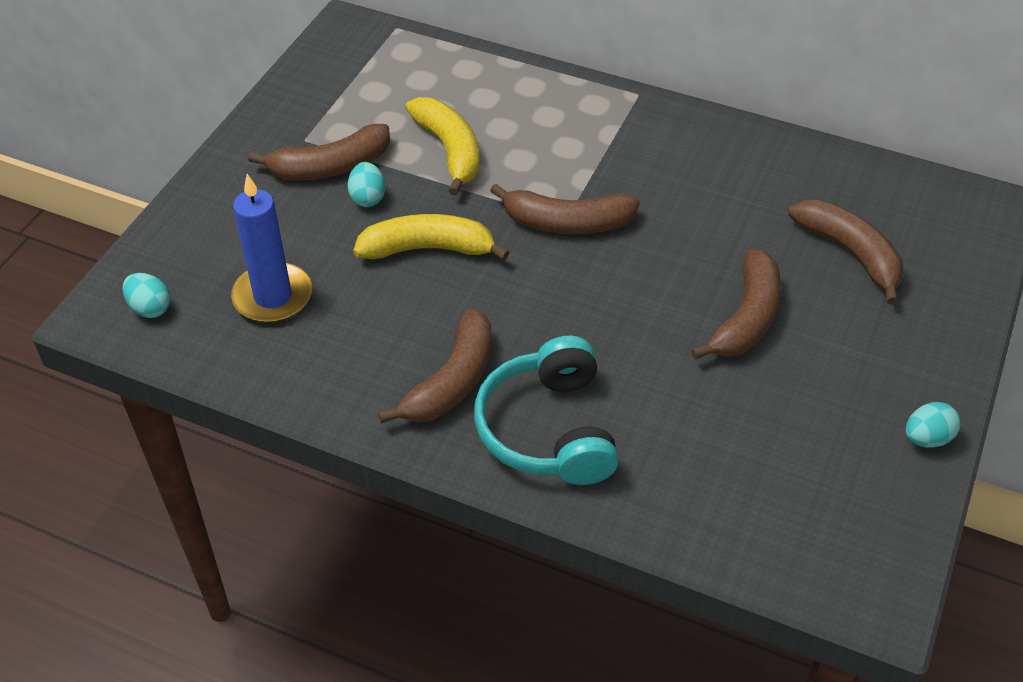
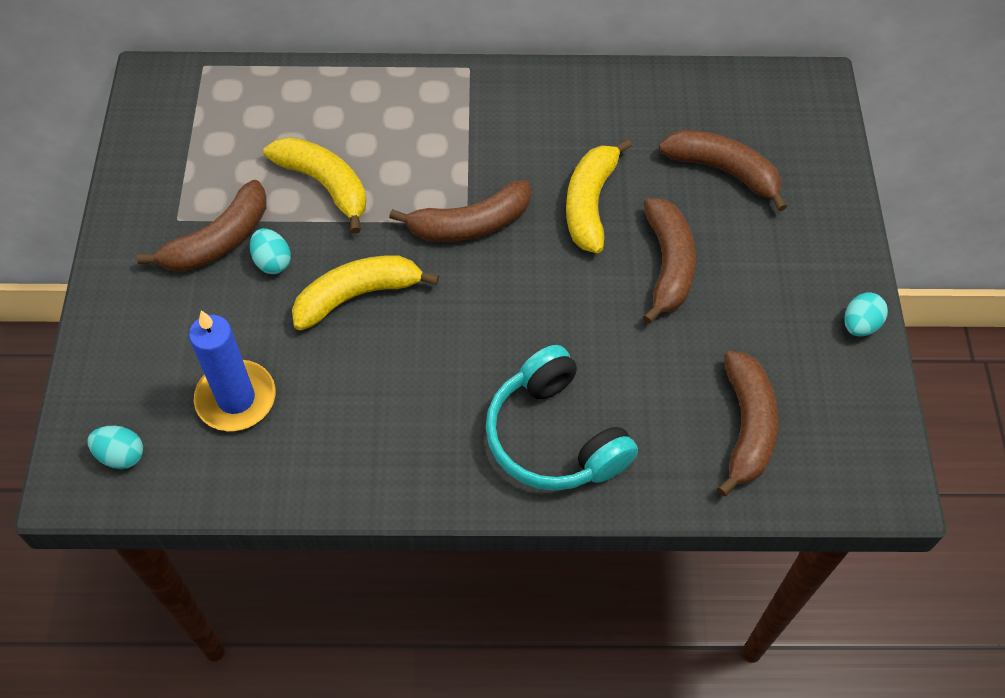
camera: 25 degrees left, 10 degrees up
(451, 381) = (447, 422): brown banana -> brown banana (746, 427)
(695, 241) = (590, 203): none -> yellow banana

